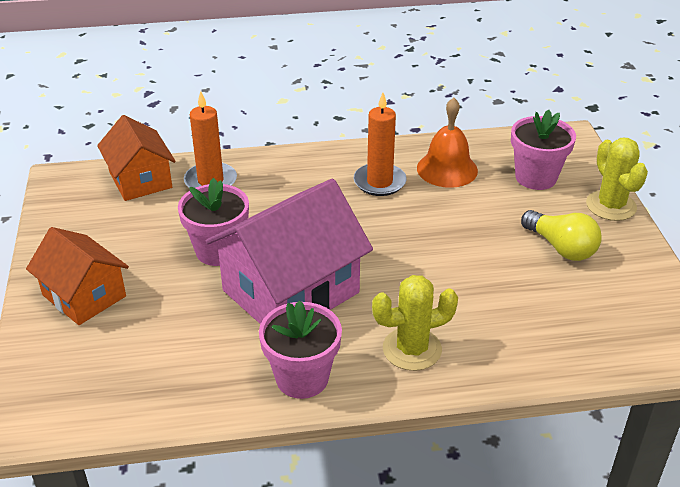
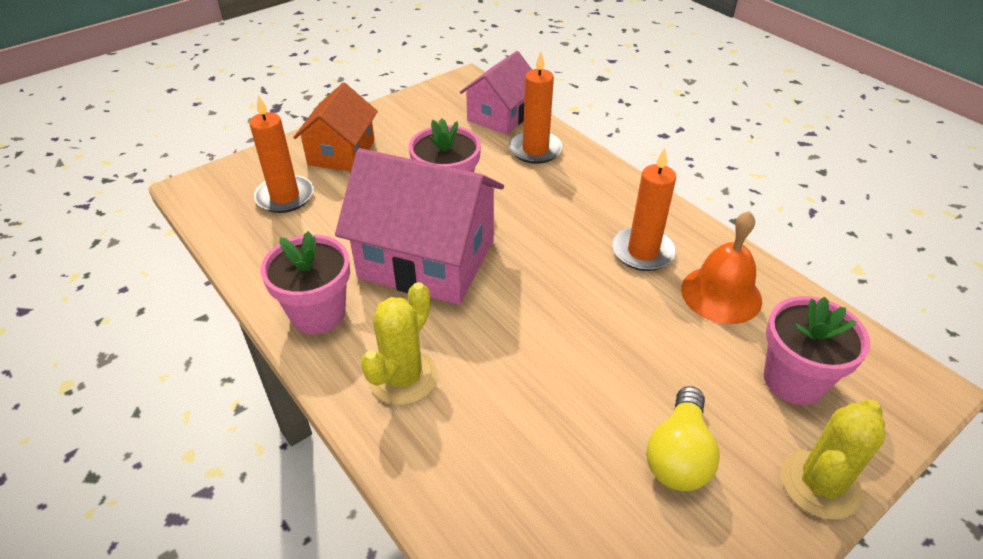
camera: 60 degrees right, 5 degrees up
(114, 356) = (285, 197): none -> orange candle
(140, 180) = (500, 115): orange house -> pink house
(412, 349) = (403, 377): yellow cactus -> yellow cactus turned 75 degrees clockwise

